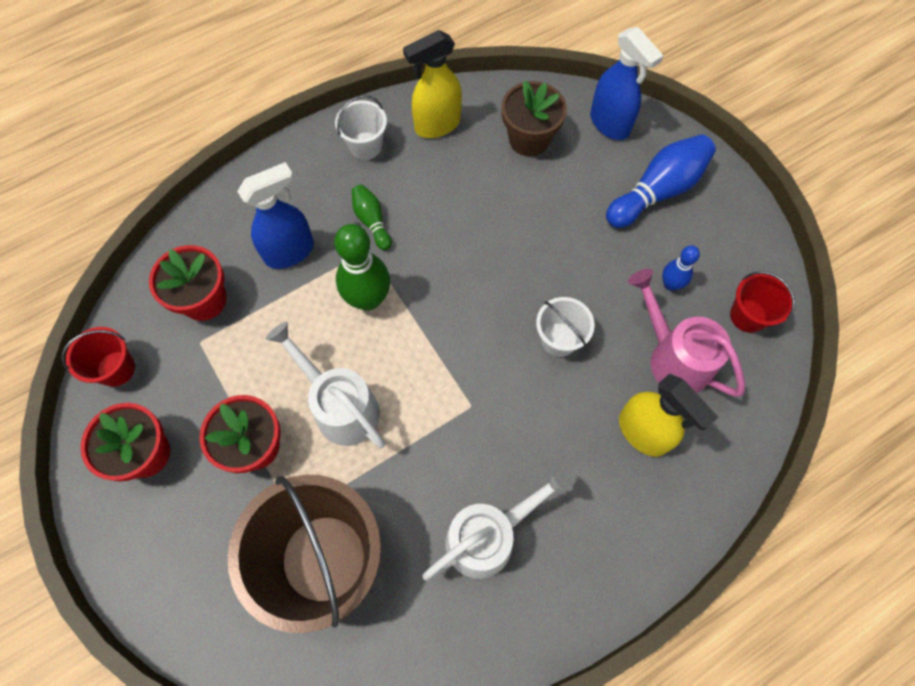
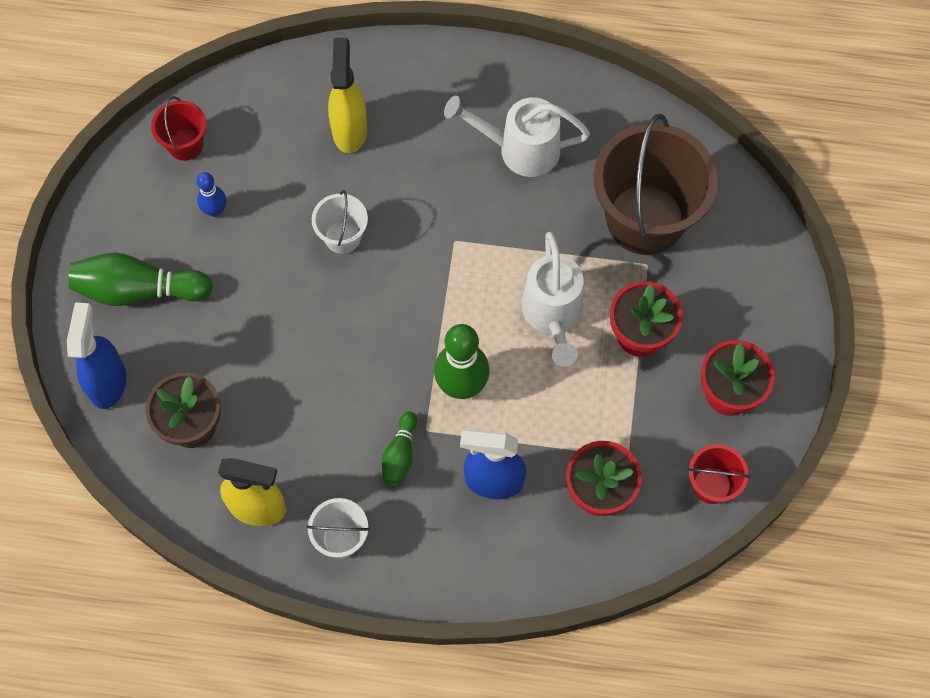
camera: 140 degrees left, 0 degrees up
(657, 191) = (138, 290): blue bowling pin -> green bowling pin
(673, 357) = (273, 160): pink watering can -> none

